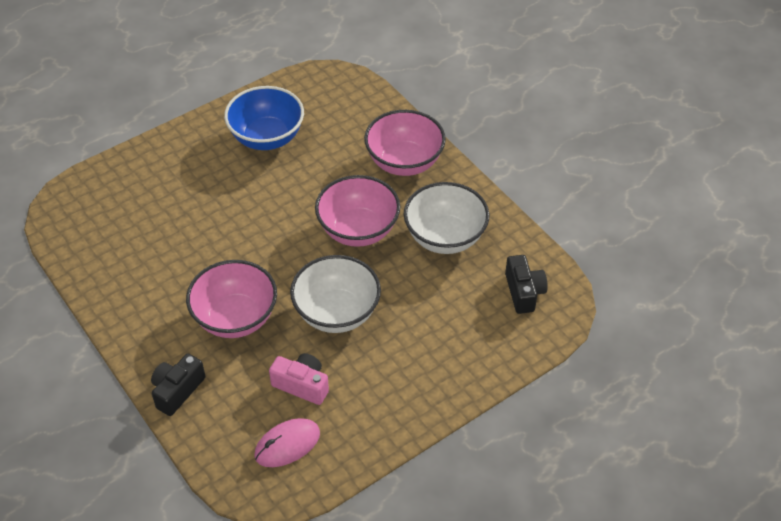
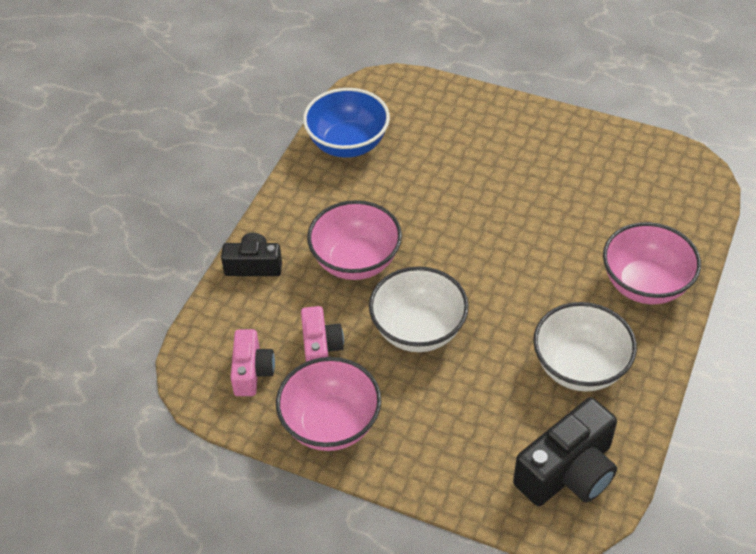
camera: 60 degrees right, 0 degrees up
(267, 137) = (576, 168): blue bowl -> blue bowl (347, 144)
(287, 444) = (252, 371): pink mouse -> pink camera
(358, 230) = (527, 294): pink bowl -> pink bowl (330, 424)
(524, 292) = (568, 472): black camera -> black camera, size x1.64

